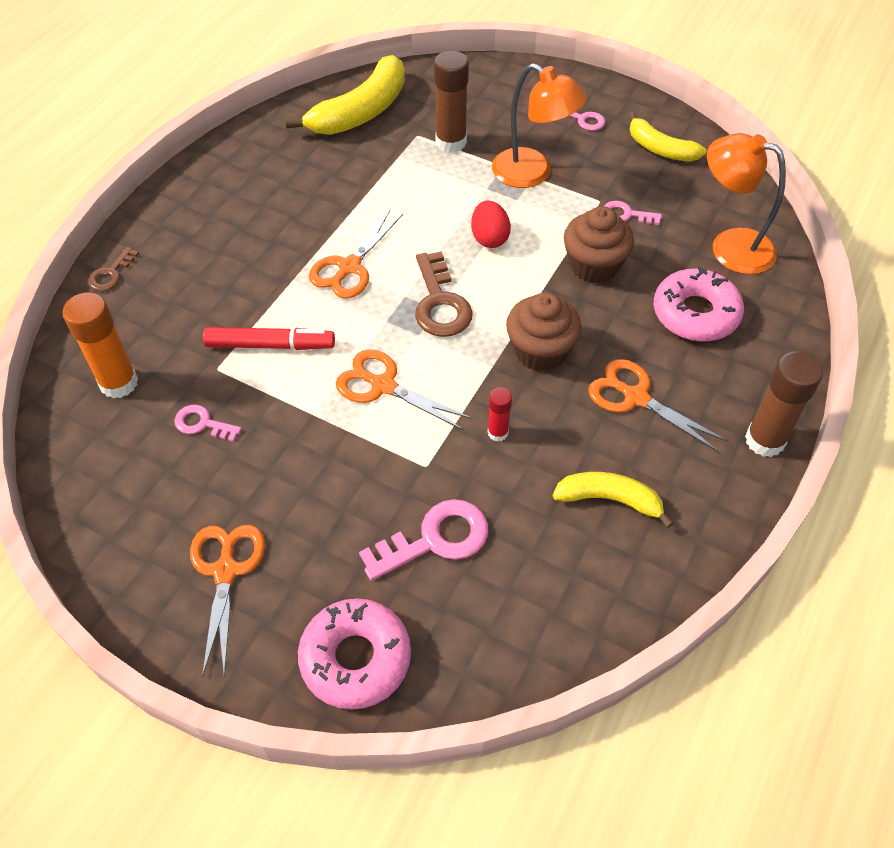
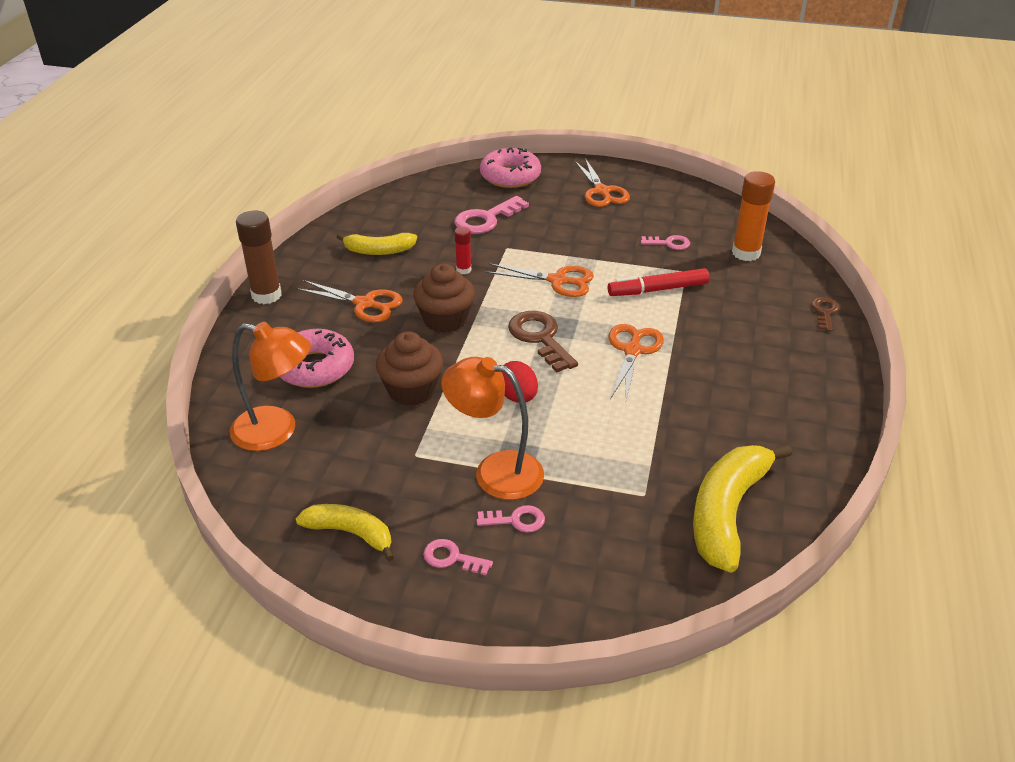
camera: 165 degrees right, 15 degrees down
(451, 142) = (601, 492): brown glue stick -> none
(626, 215) = (385, 444): pink key -> pink key (516, 520)

